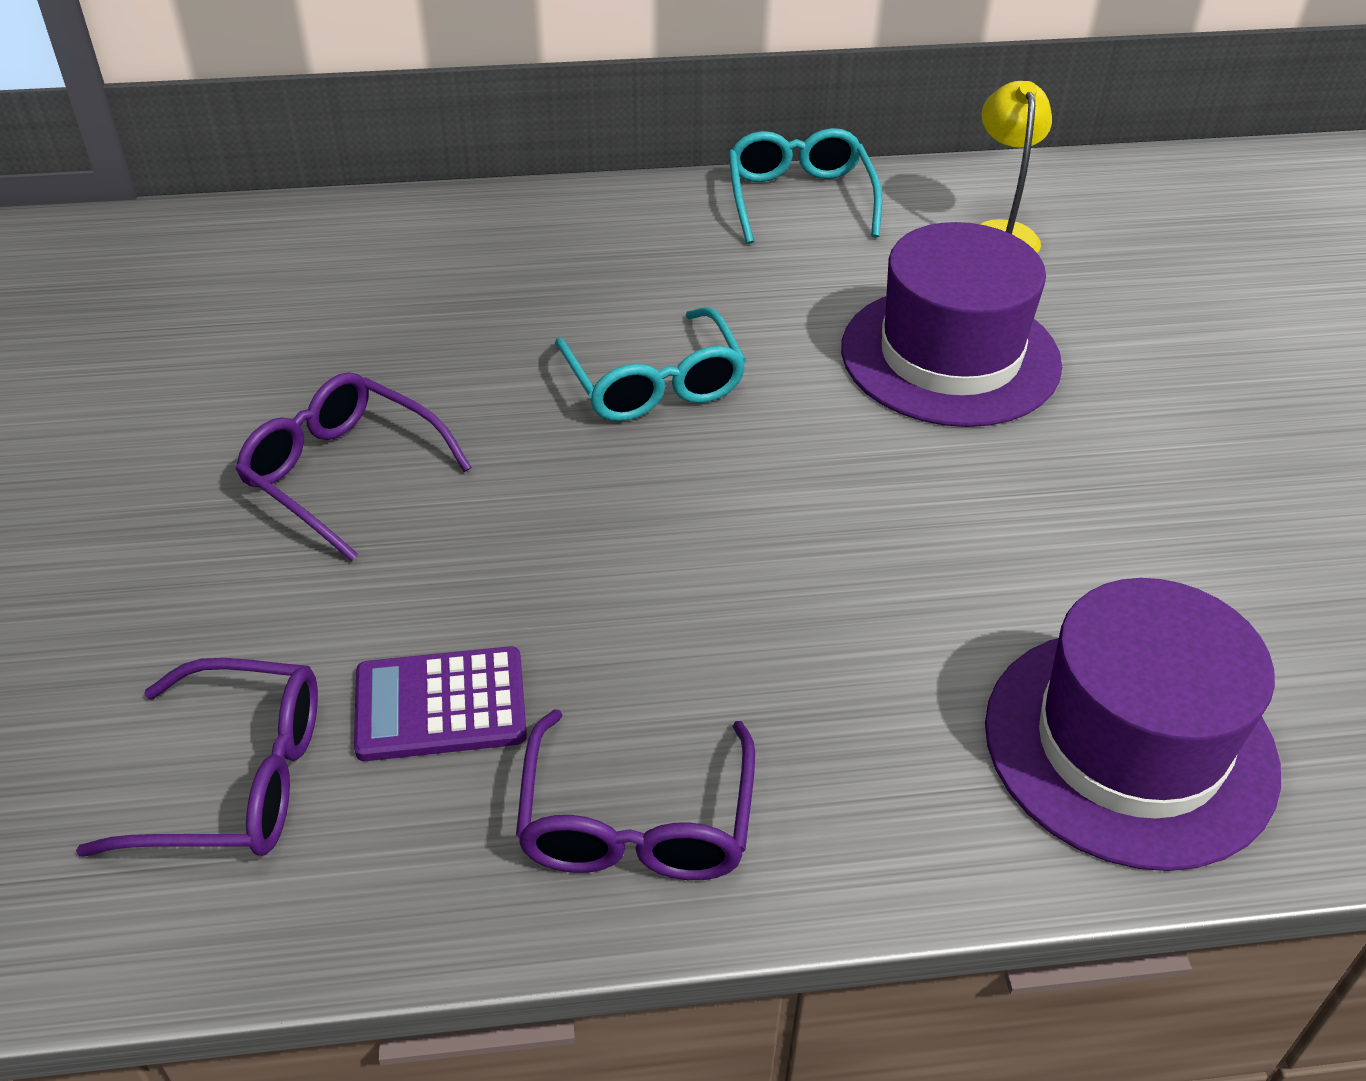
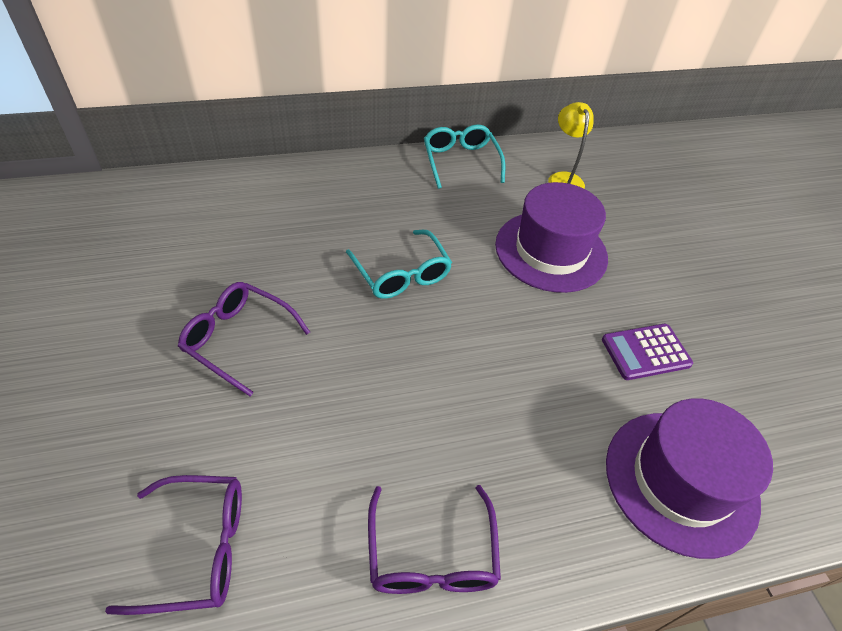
camera: 10 degrees left, 5 degrees up
(440, 705) = (312, 487): purple calculator -> purple calculator (645, 352)

